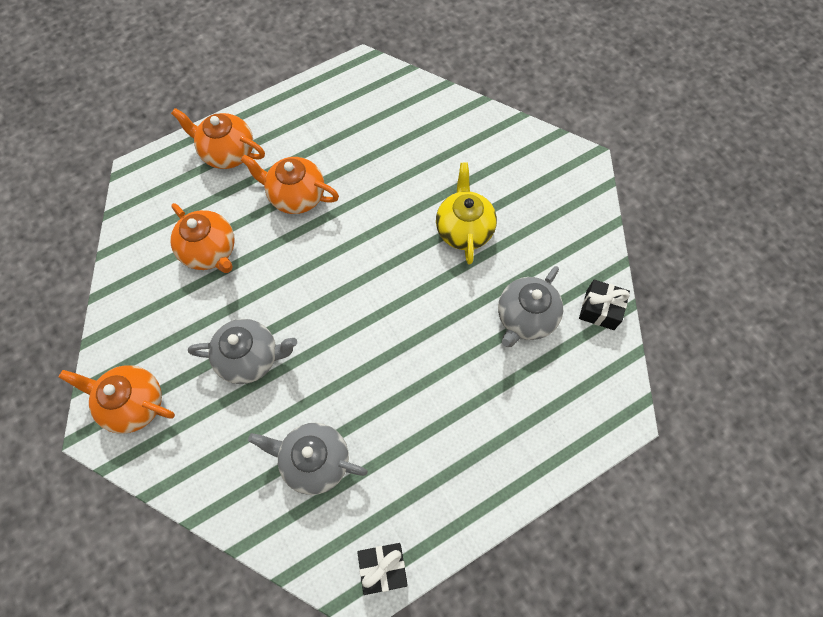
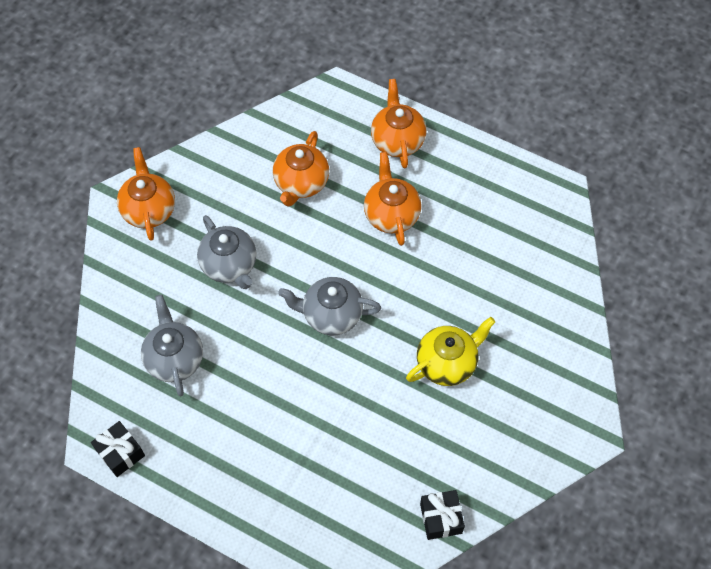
camera: 60 degrees right, 5 degrees down
(525, 318) = (392, 457): grey teapot -> grey teapot (331, 315)

